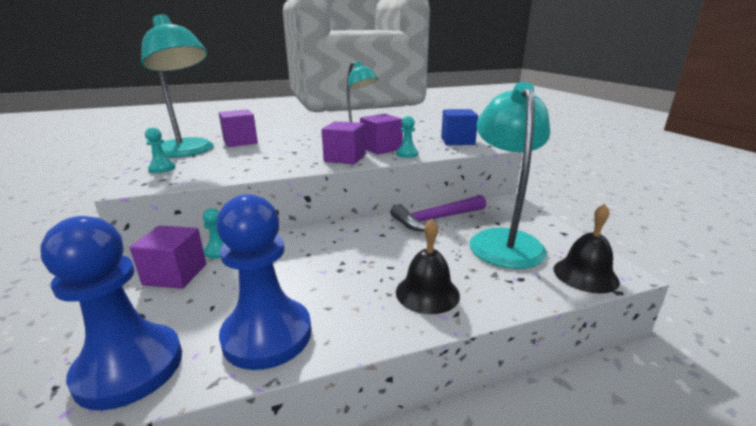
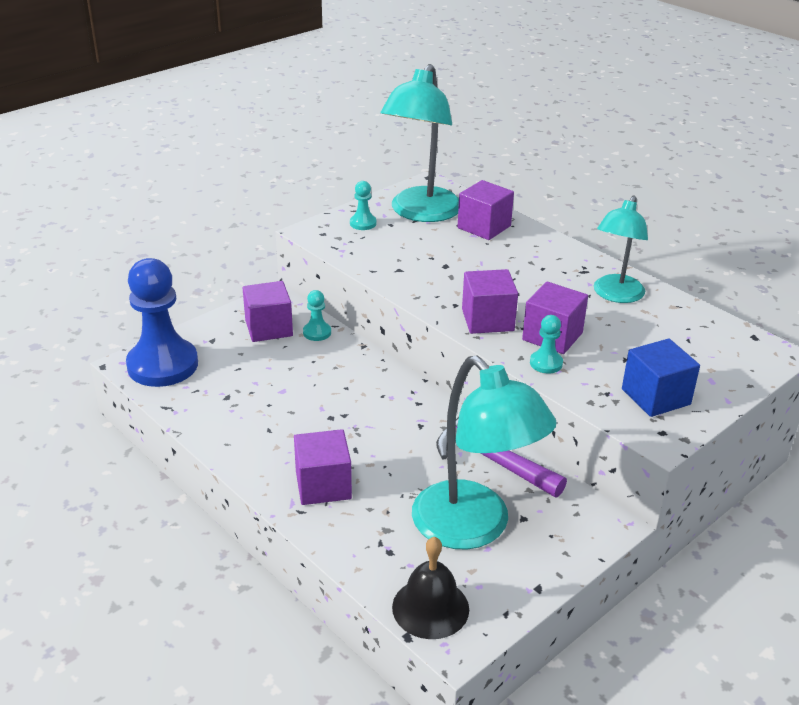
camera: 65 degrees right, 10 degrees up
(267, 335) = (220, 410): blue pawn -> none
(427, 293) = (323, 485): black bell -> purple cube
(503, 240) = (473, 528): turquoise lamp -> turquoise lamp turned 75 degrees clockwise

